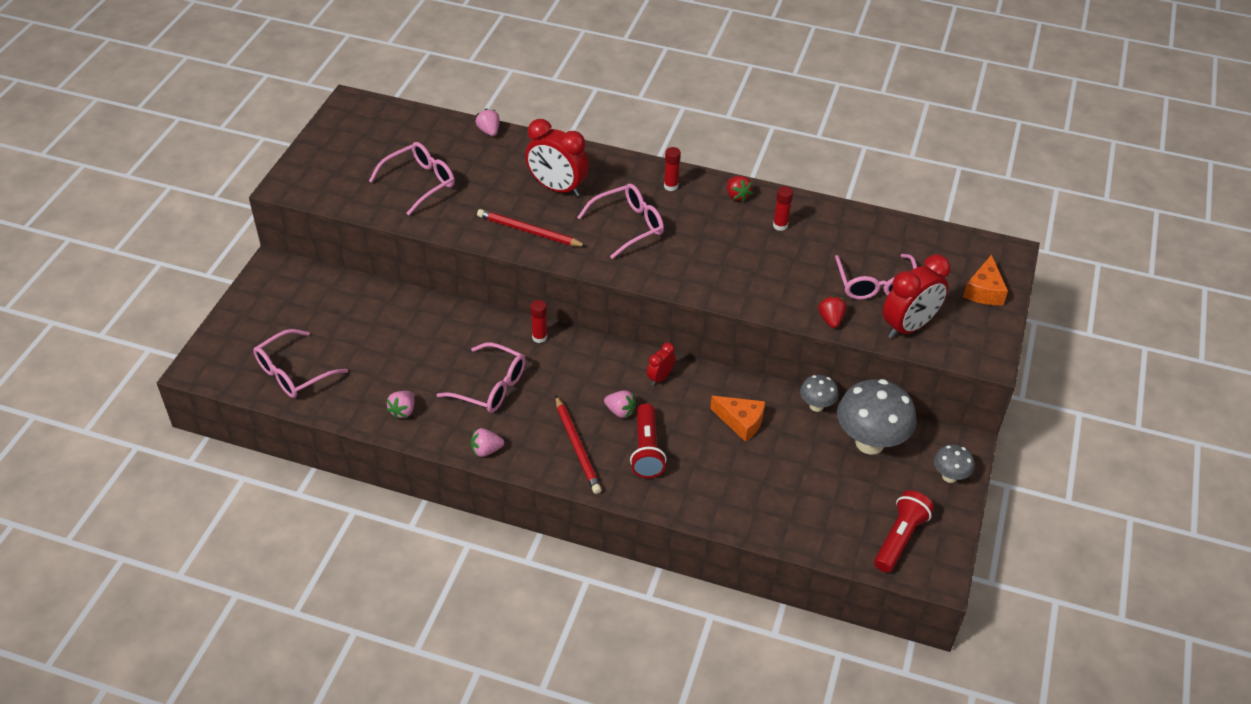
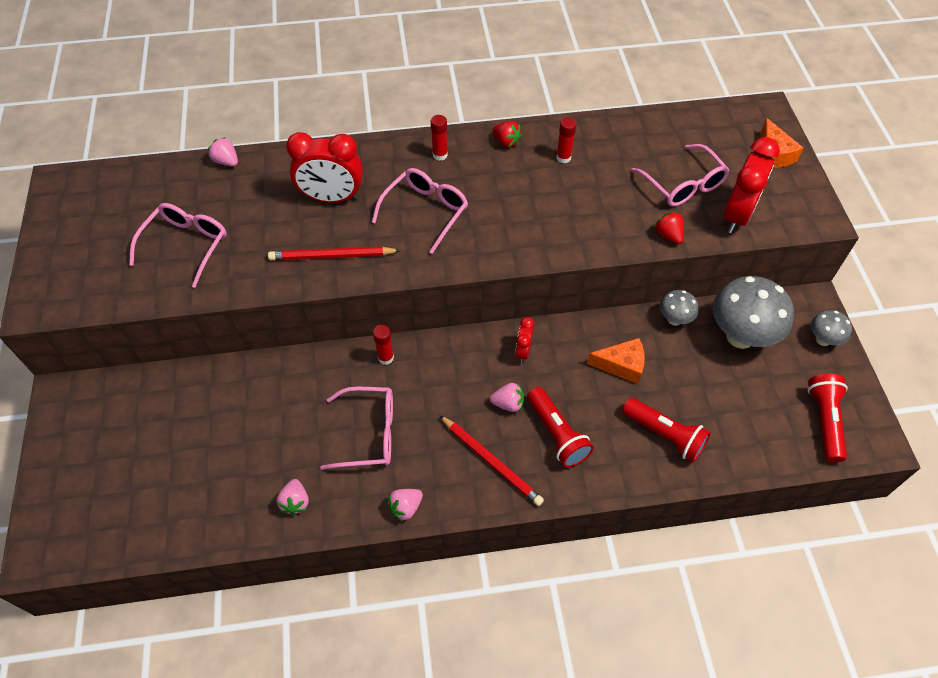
camera: 25 degrees left, 10 degrees up
(293, 373) = (151, 511): pink glasses -> none
(741, 489) = (664, 435): none -> red flashlight

